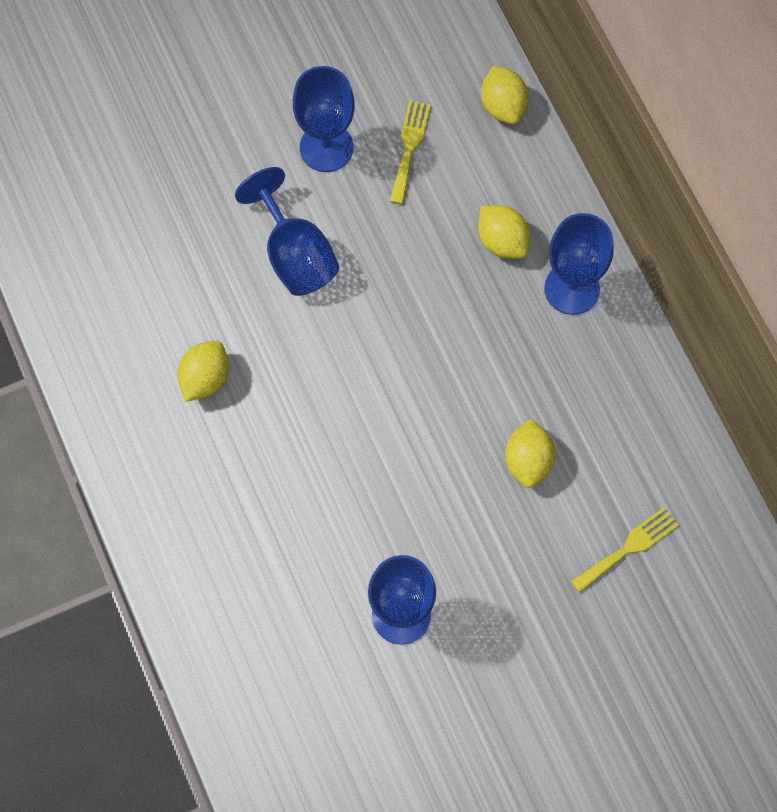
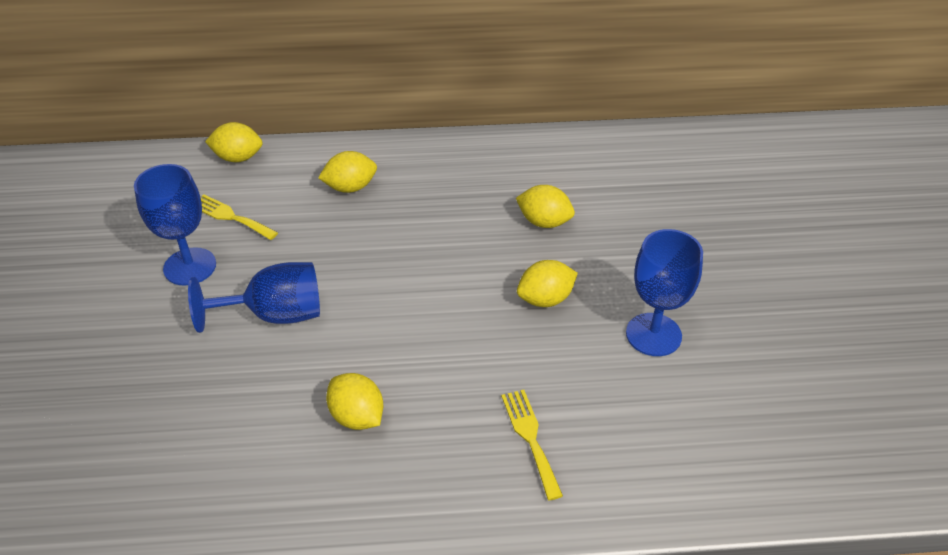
camera: 70 degrees left, 25 degrees down
(410, 497) = (545, 299): none -> yellow lemon
(572, 289) = (413, 163): blue goblet -> none
(628, 548) = (637, 189): yellow fork -> yellow fork (530, 438)

